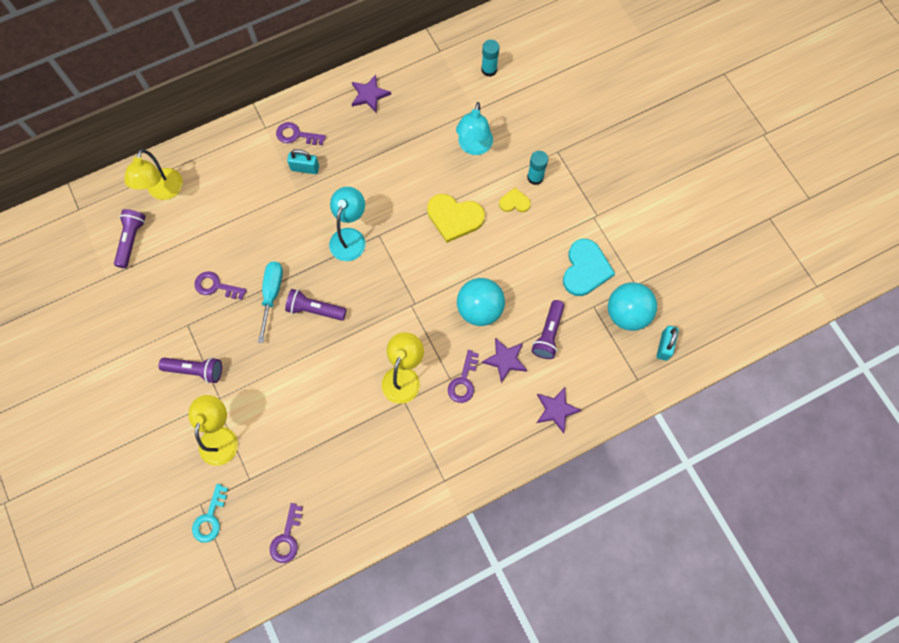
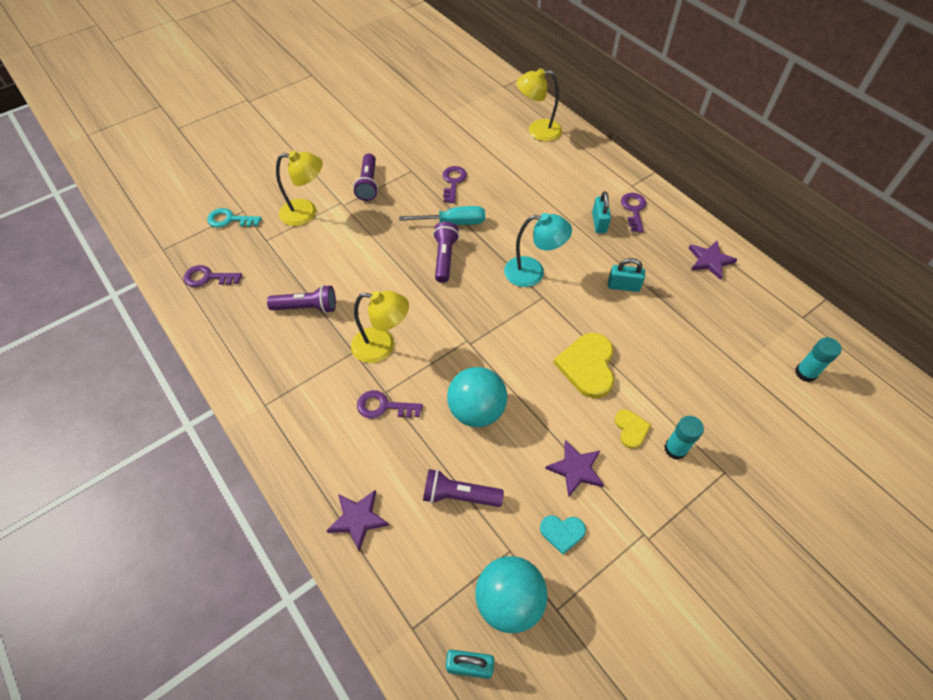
camera: 80 degrees right, 15 degrees down
(131, 240) = (484, 121): purple flashlight -> purple flashlight (307, 307)
(381, 169) = (623, 286): none -> turquoise padlock
(474, 147) = (689, 372): turquoise lamp -> none
(505, 360) = (416, 448): purple star -> purple star (575, 469)
(585, 269) = (562, 532): turquoise heart -> turquoise heart, size x0.54

